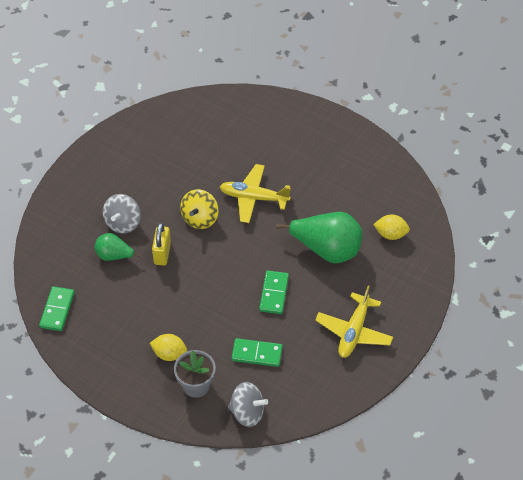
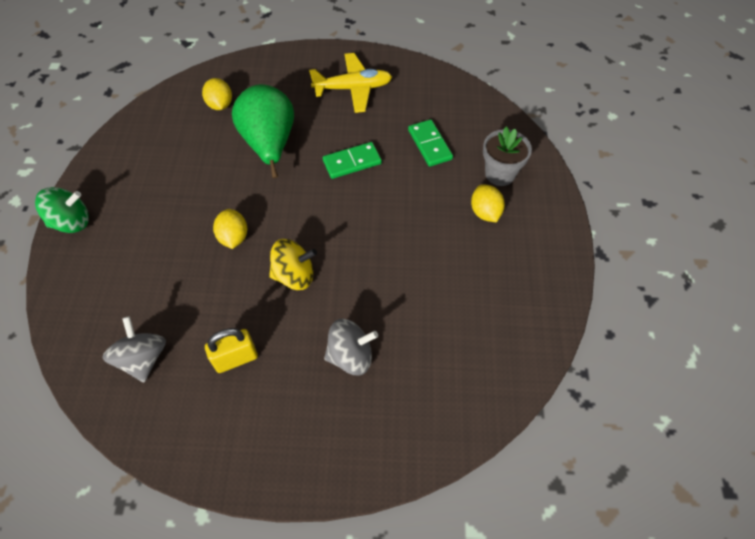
camera: 120 degrees left, 5 degrees up
(57, 310) = (519, 352): green domino -> none
(114, 256) = (404, 336): green pear -> none
(162, 253) = (368, 287): yellow padlock -> yellow padlock (236, 359)
(247, 412) = (494, 124): grey spinning top -> grey spinning top (143, 358)
(254, 198) = (233, 237): yellow plane -> yellow lemon
(326, 119) = (71, 222): none -> green spinning top

